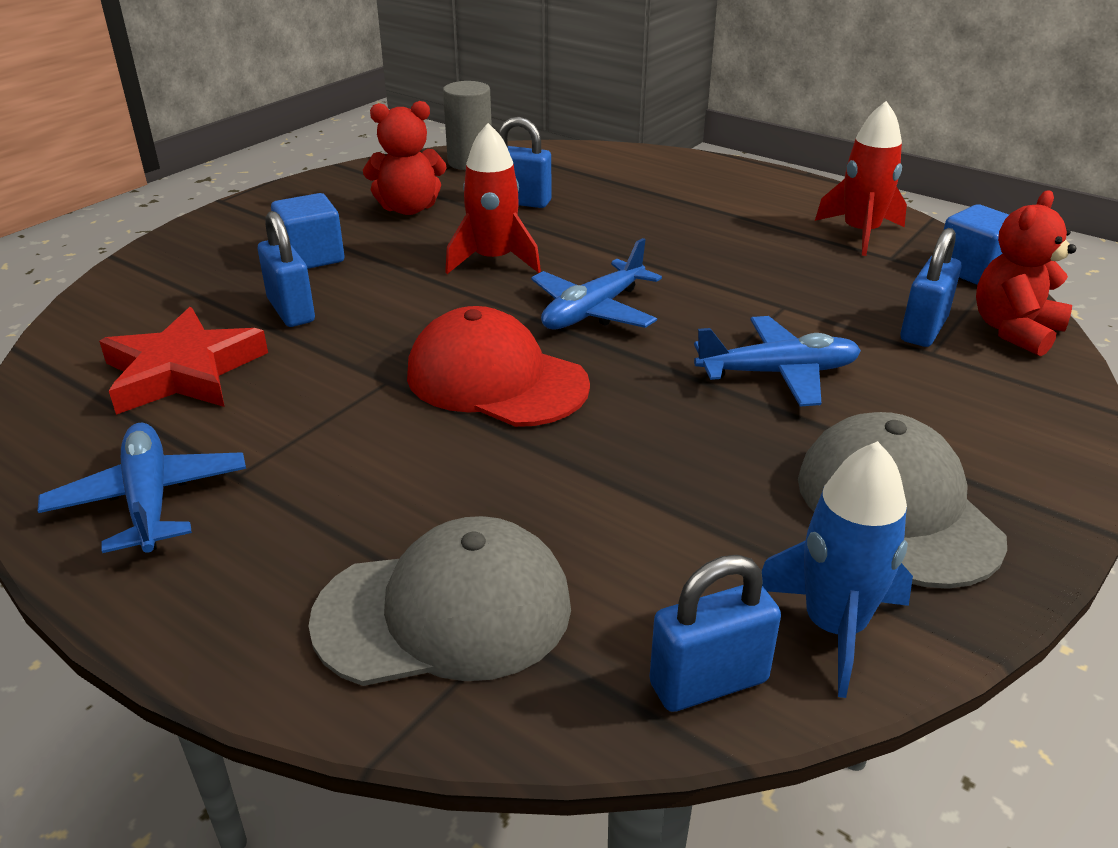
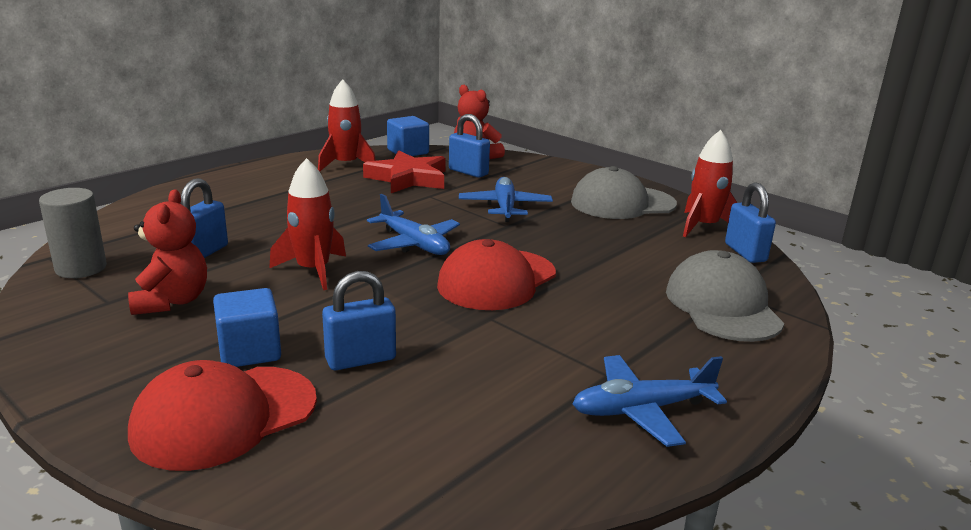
camera: 85 degrees left, 10 degrees down
(183, 372) = (456, 411): red star -> red star (408, 178)
(203, 265) = (224, 417): none -> red cap
(834, 627) = (704, 226): blue rocket -> red rocket

